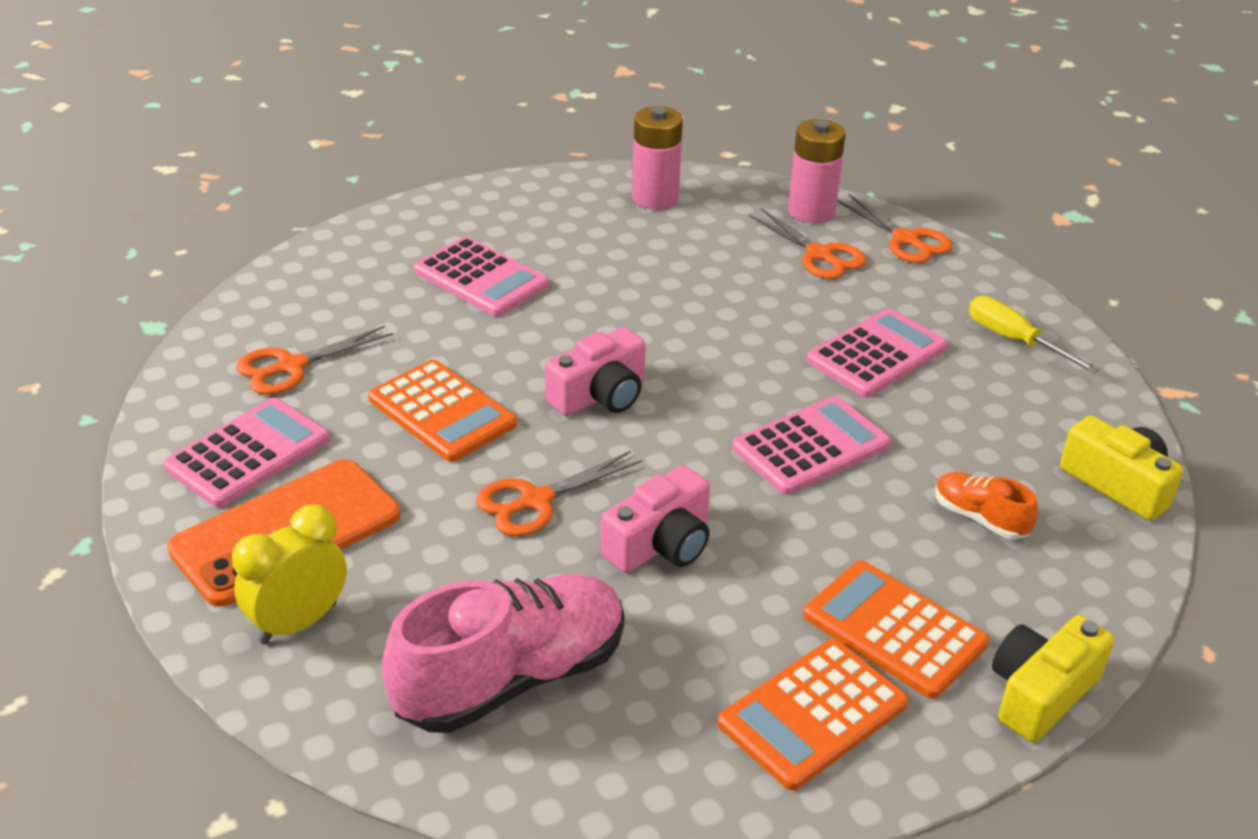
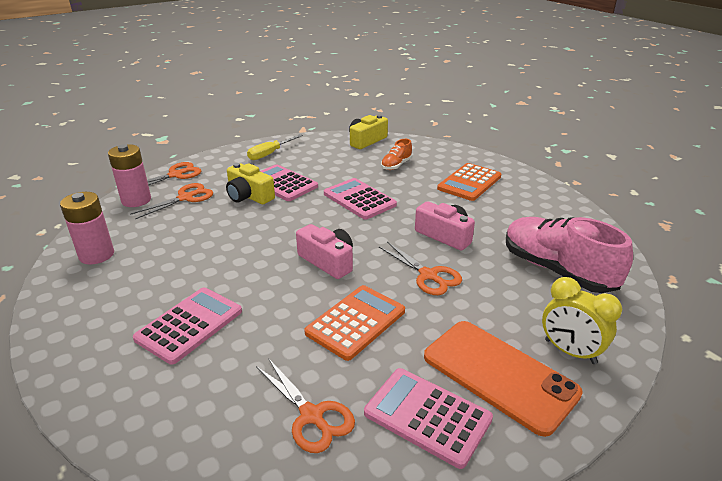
camera: 95 degrees left, 5 degrees down
(813, 714) = (524, 198): orange calculator -> none
(1041, 693) = (485, 159): yellow camera -> yellow camera (249, 196)

